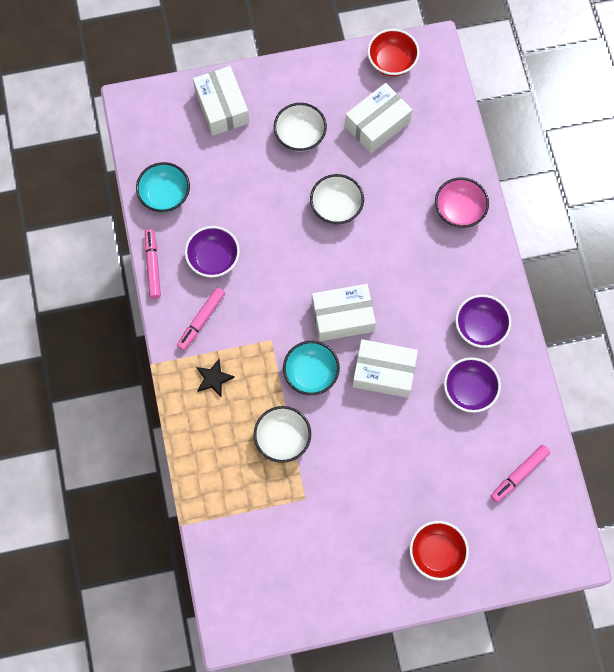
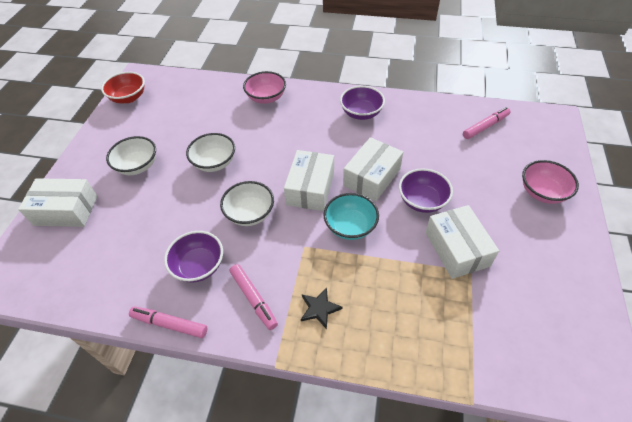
camera: 65 degrees left, 20 degrees down
(165, 195) = (107, 286): turquoise bowl -> none
(282, 438) = (405, 269): white bowl -> white bowl (250, 214)
(377, 124) = (168, 119): white box -> white box (457, 249)
(436, 553) = (542, 192): red bowl -> pink bowl
(469, 390) = (408, 133): purple bowl -> purple bowl (422, 201)
(519, 474) = (485, 126): pink marker -> pink marker turned 105 degrees counterclockwise

